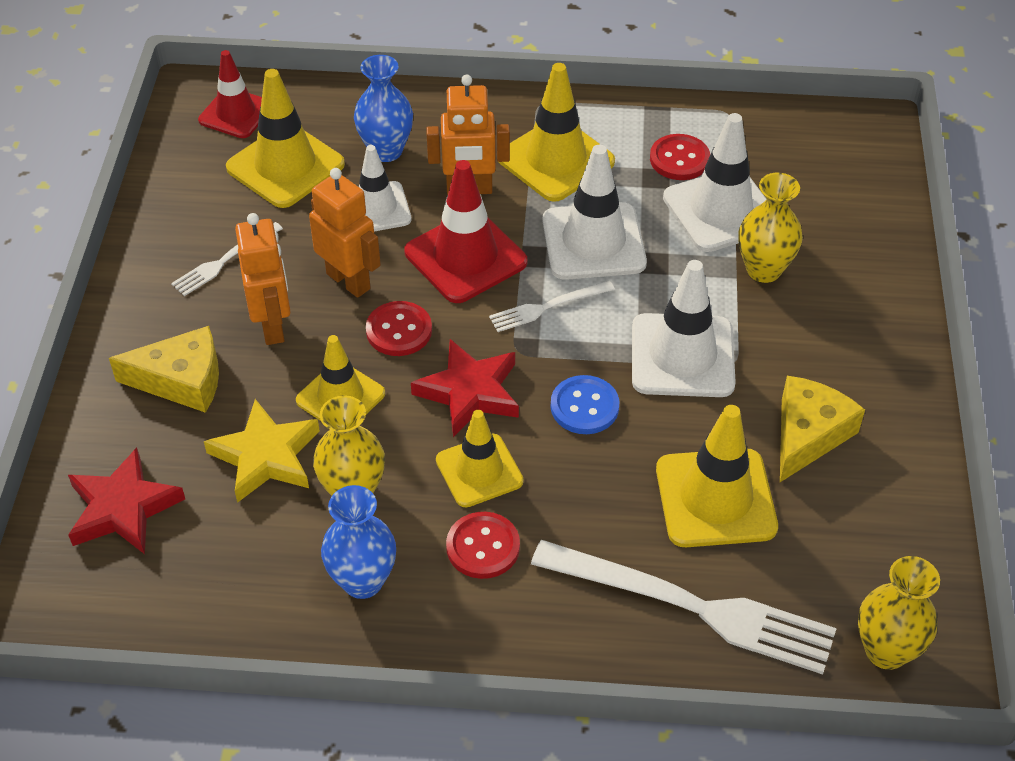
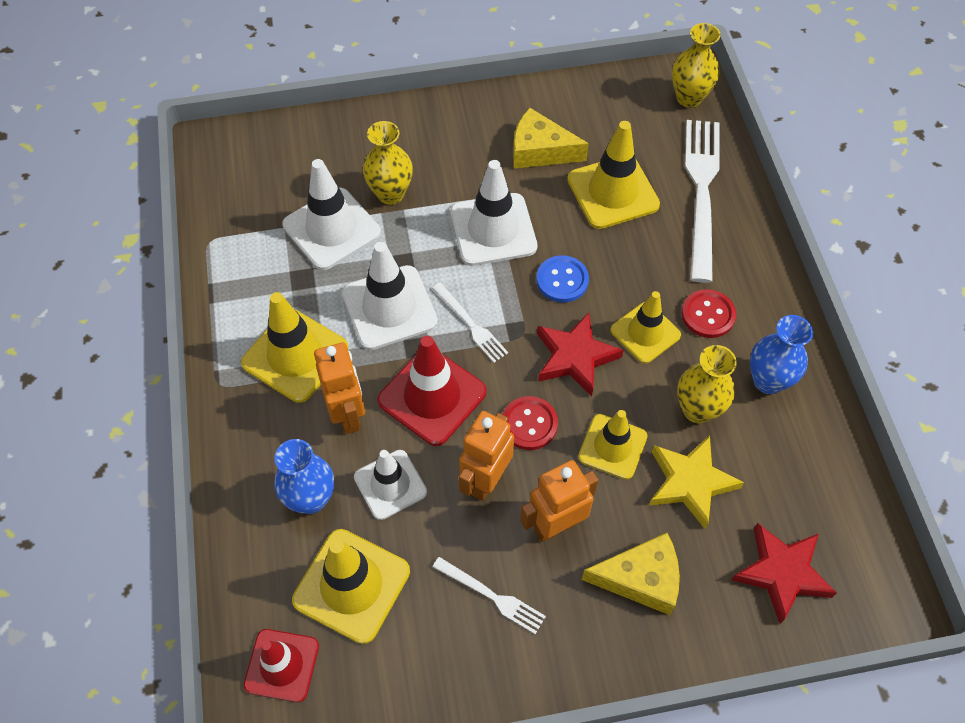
camera: 105 degrees left, 10 degrees up
(182, 380) = (640, 579): yellow cheese -> yellow cheese turned 105 degrees clockwise
(679, 159) = (276, 266): red button -> none

